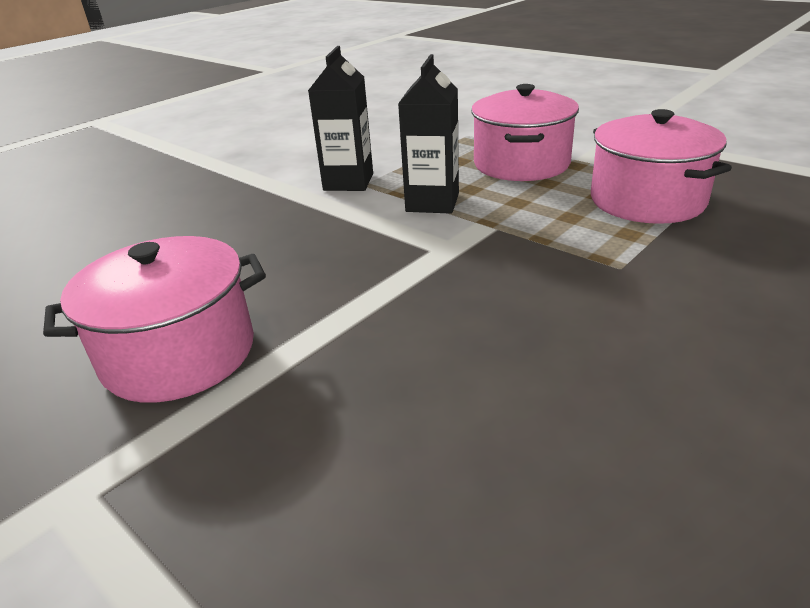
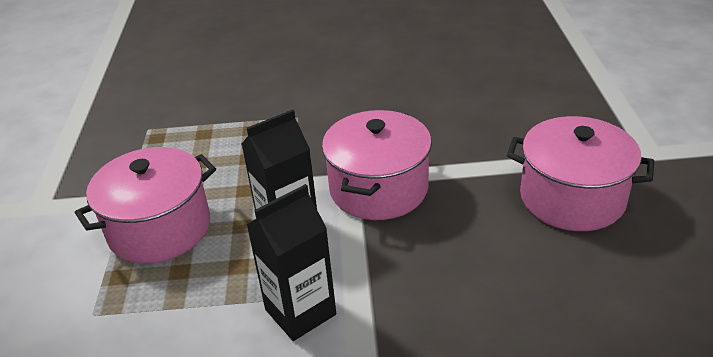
camera: 135 degrees left, 5 degrees up
(647, 200) = (190, 142): pink pot -> pink pot (379, 188)

